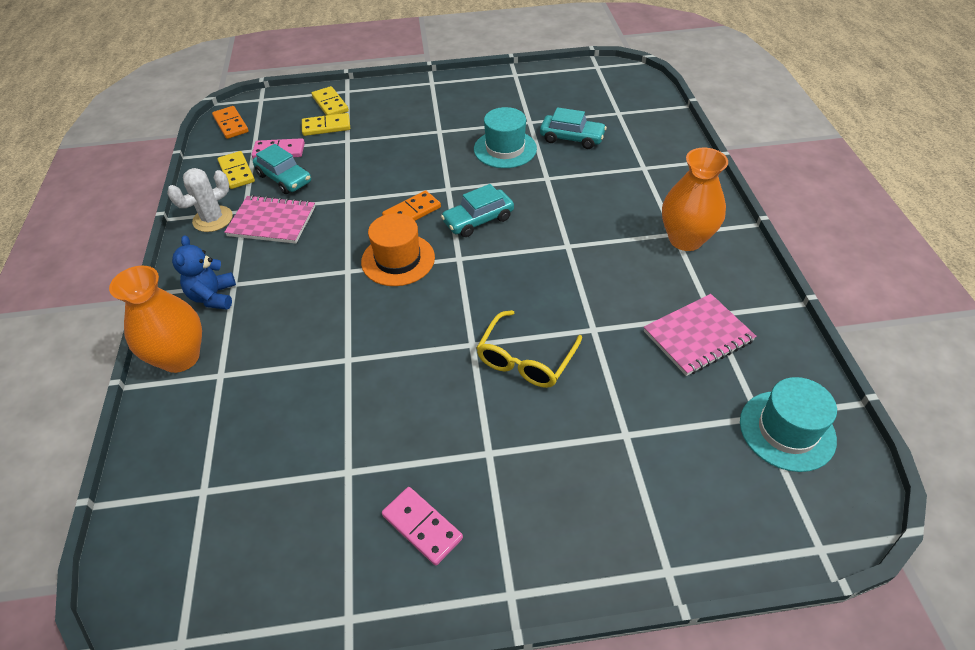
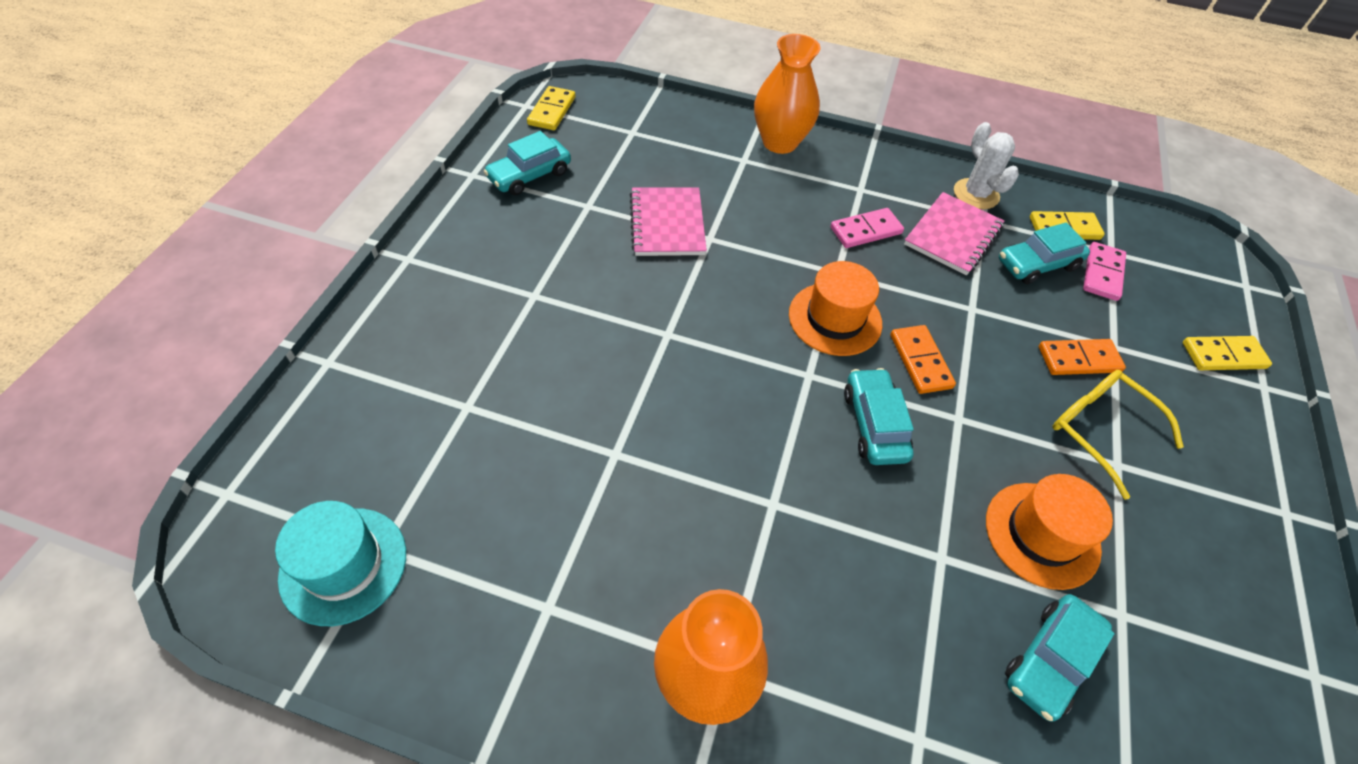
camera: 110 degrees right, 5 degrees up
(213, 297) = (848, 173): blue teddy bear -> none
(231, 124) = (1180, 244): orange domino -> orange domino (1078, 359)
(323, 553) = (530, 175): none -> turquoise car
(326, 126) = (1156, 334): yellow domino -> yellow domino (552, 111)
(422, 527) = (504, 230): pink domino -> pink domino (865, 230)
(505, 149) = (1042, 534): turquoise hat -> orange hat
(525, 359) = (617, 369): yellow glasses -> yellow glasses (1100, 430)
(698, 336) = (528, 563): pink notebook -> pink notebook (667, 224)

